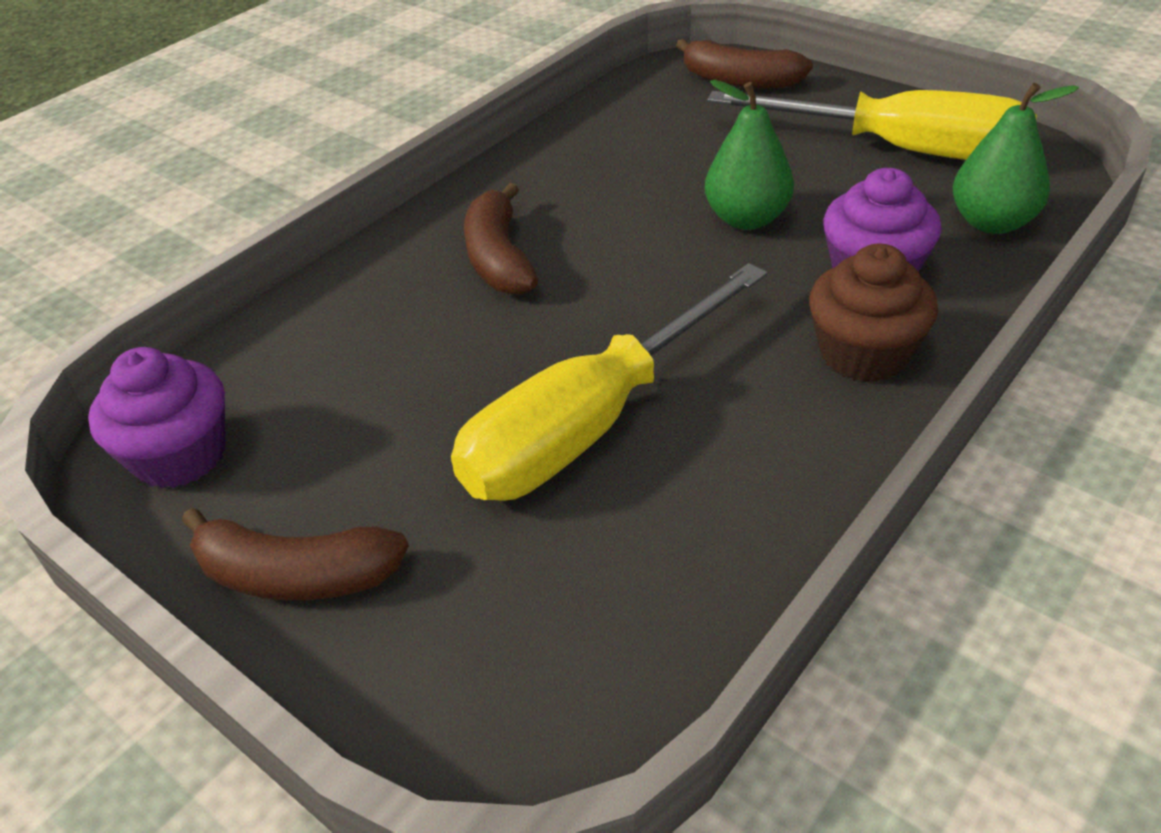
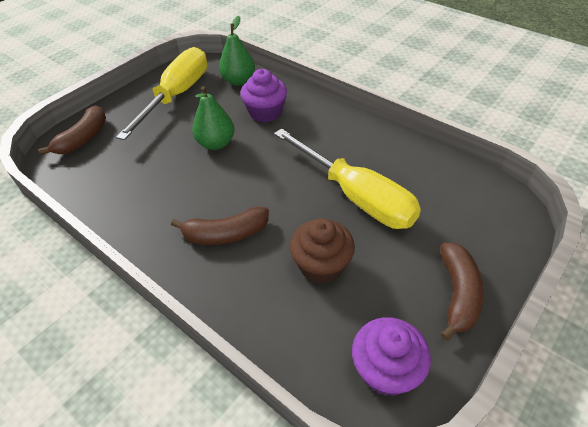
camera: 90 degrees left, 5 degrees up
(863, 353) = (315, 119): brown cupcake -> brown cupcake (321, 265)

